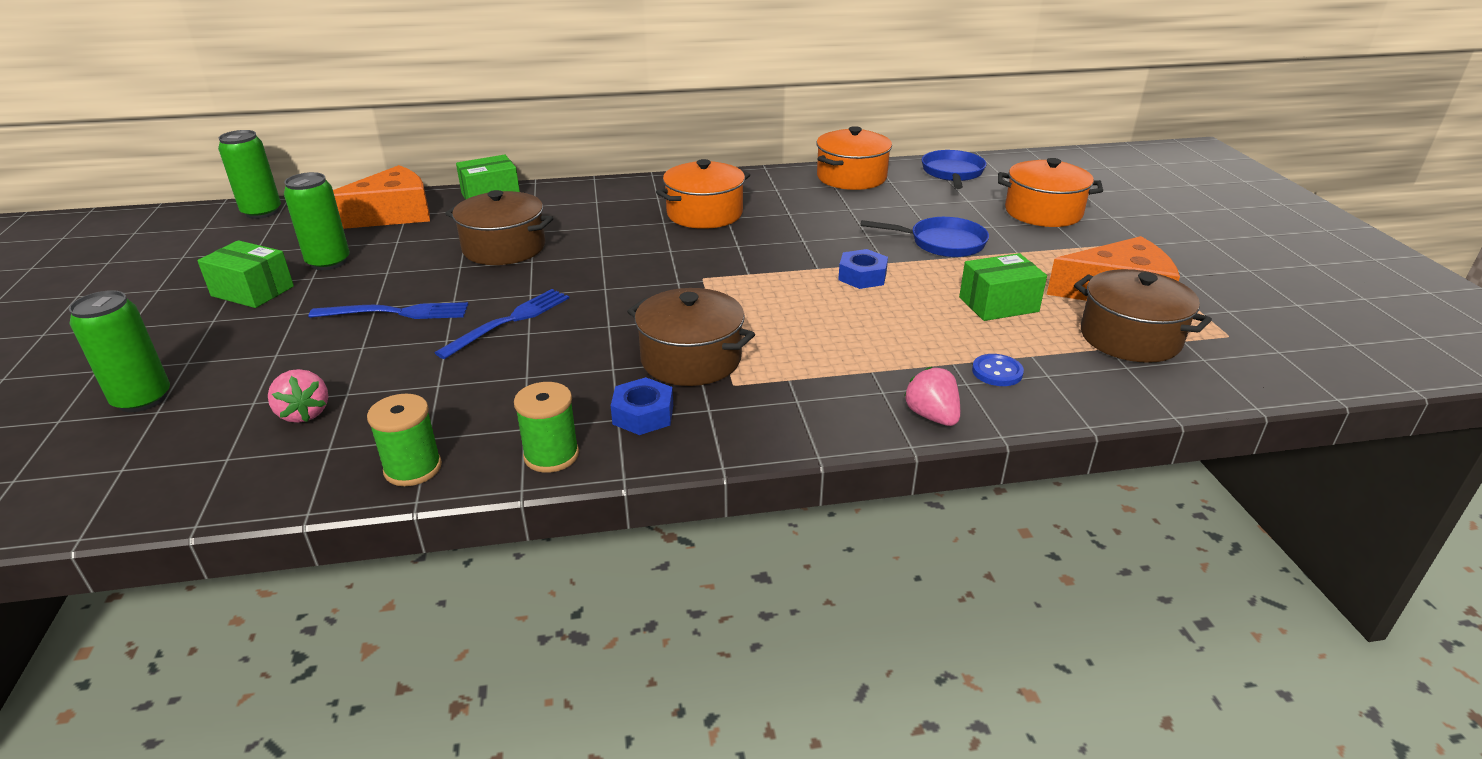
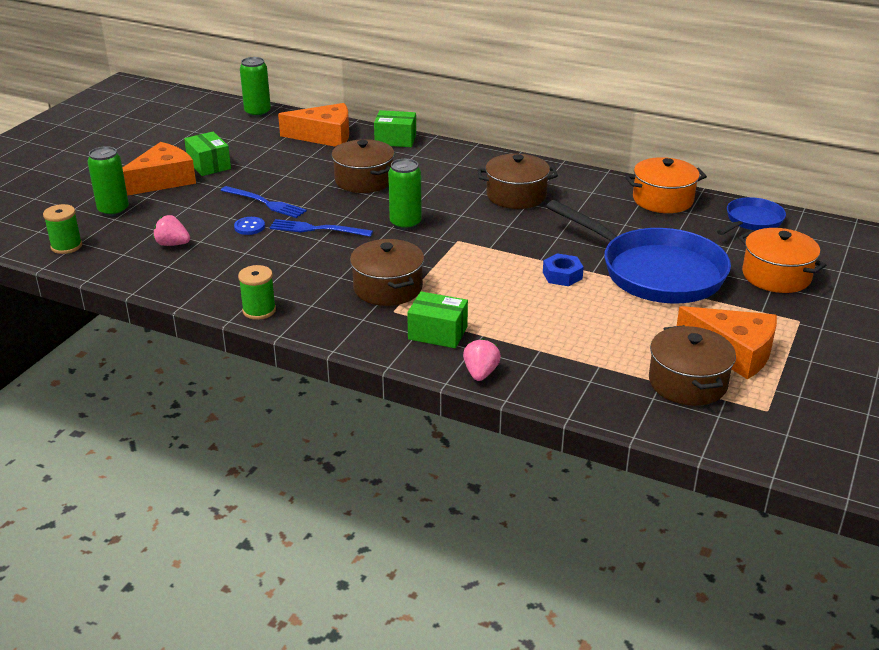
camera: 35 degrees right, 0 degrees up
(193, 332) = (162, 180): none -> orange cheese
(304, 413) = (172, 244): pink strawberry -> pink strawberry turned 105 degrees clockwise
(328, 262) = (261, 159): green can -> green can (405, 223)
(413, 468) = (193, 291): green spool -> green spool (66, 246)
(509, 321) = (317, 229): blue fork -> blue fork turned 150 degrees counterclockwise
(643, 414) = (326, 308): blue nut -> none
(704, 214) = (516, 195): orange pot -> brown pot
(942, 243) = (655, 272): blue pan -> blue pan, size x1.97
(997, 372) = (559, 366): blue button -> blue button (249, 227)
(998, 304) = (628, 327): green box -> green box (437, 333)

